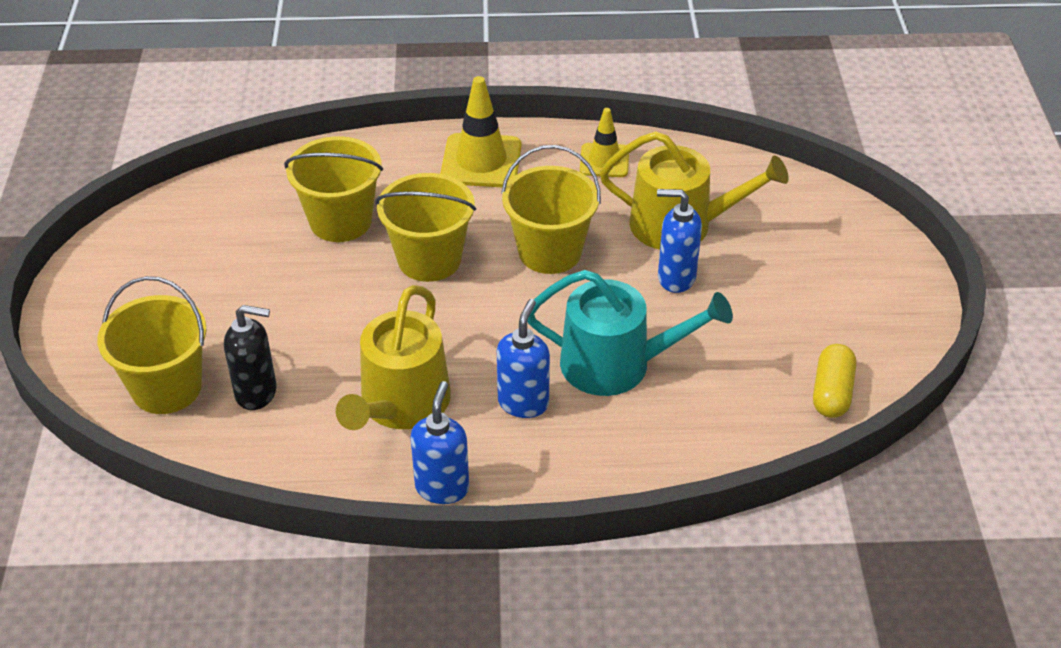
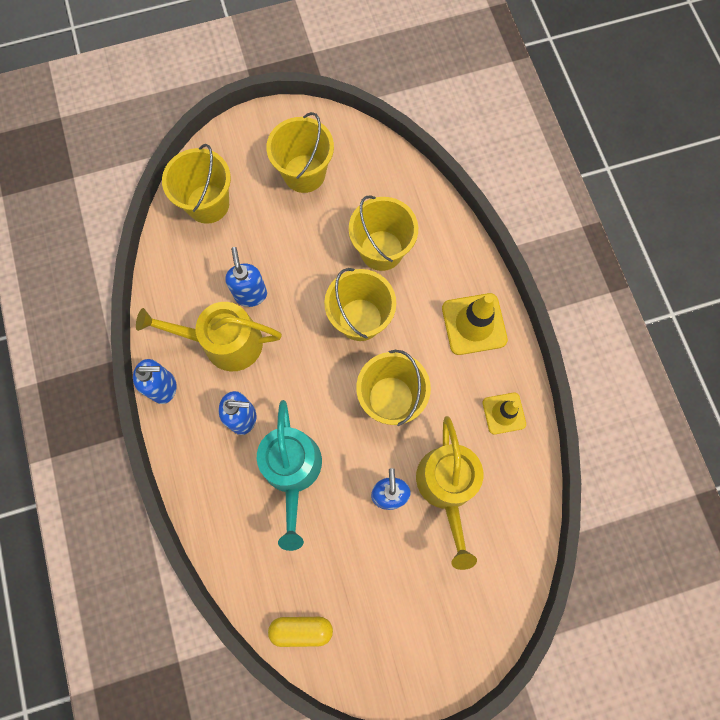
camera: 75 degrees right, 30 degrees up
(181, 274) = (304, 173): none -> yellow bucket
(257, 393) = (215, 255): black soap dispenser -> none
(339, 363) = (251, 294): none -> blue soap dispenser

